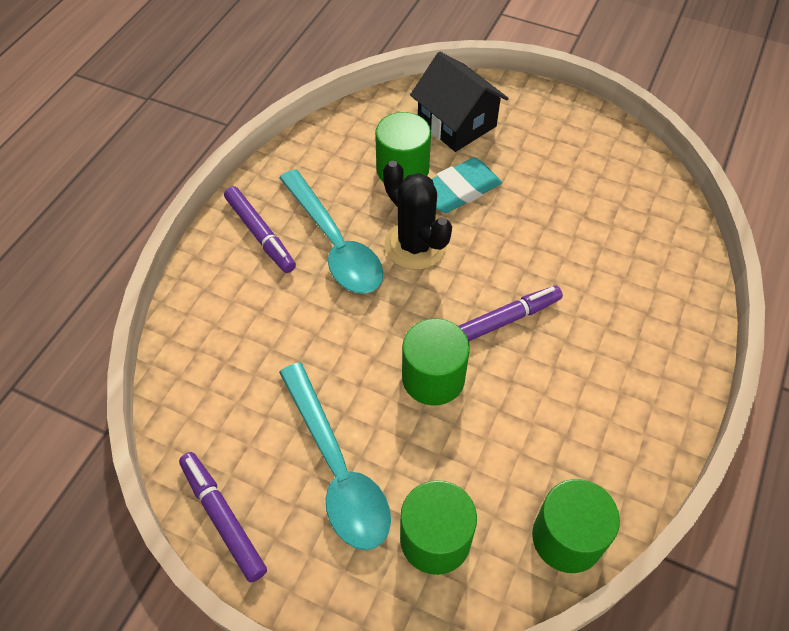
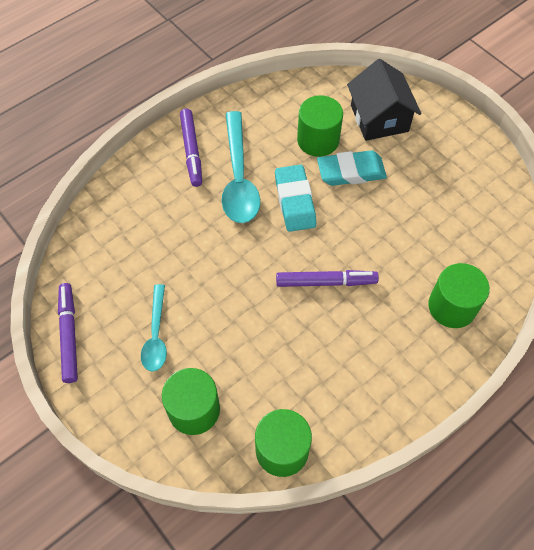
camera: 25 degrees right, 5 degrees up
(337, 468) = (156, 335): turquoise spoon -> turquoise spoon, size x0.60
(415, 245) = (295, 201): black cactus -> turquoise eraser
(433, 378) = (253, 301): green cylinder -> green cylinder (452, 306)

